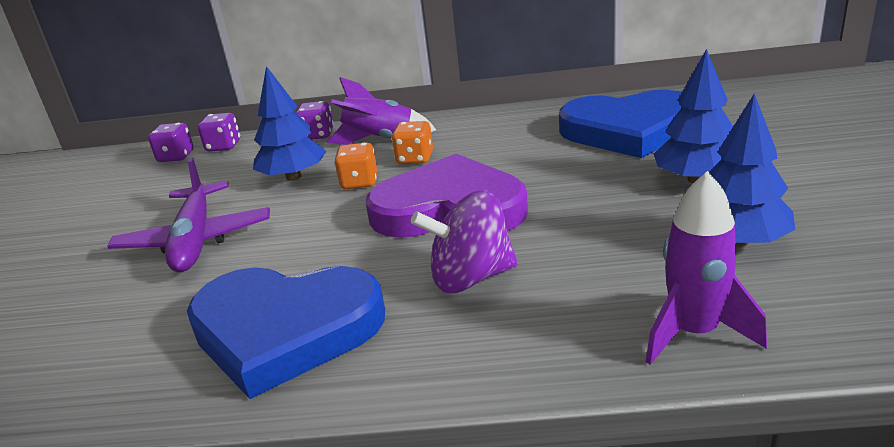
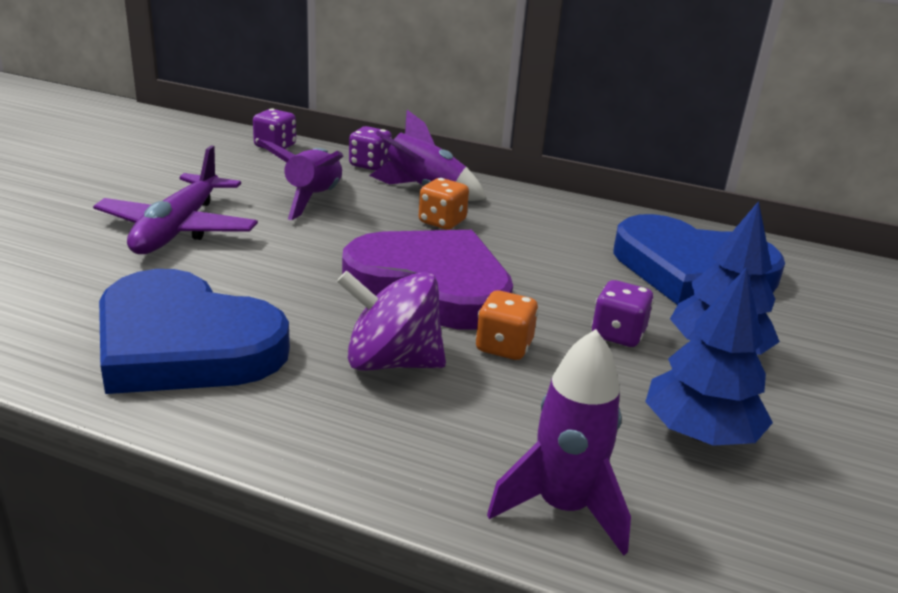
camera: 15 degrees right, 0 degrees up
(176, 157) = (225, 142): purple dice -> purple dice (618, 334)
(294, 177) = (313, 199): blue tree -> purple rocket
(359, 182) = (368, 227): orange dice -> orange dice (504, 347)

